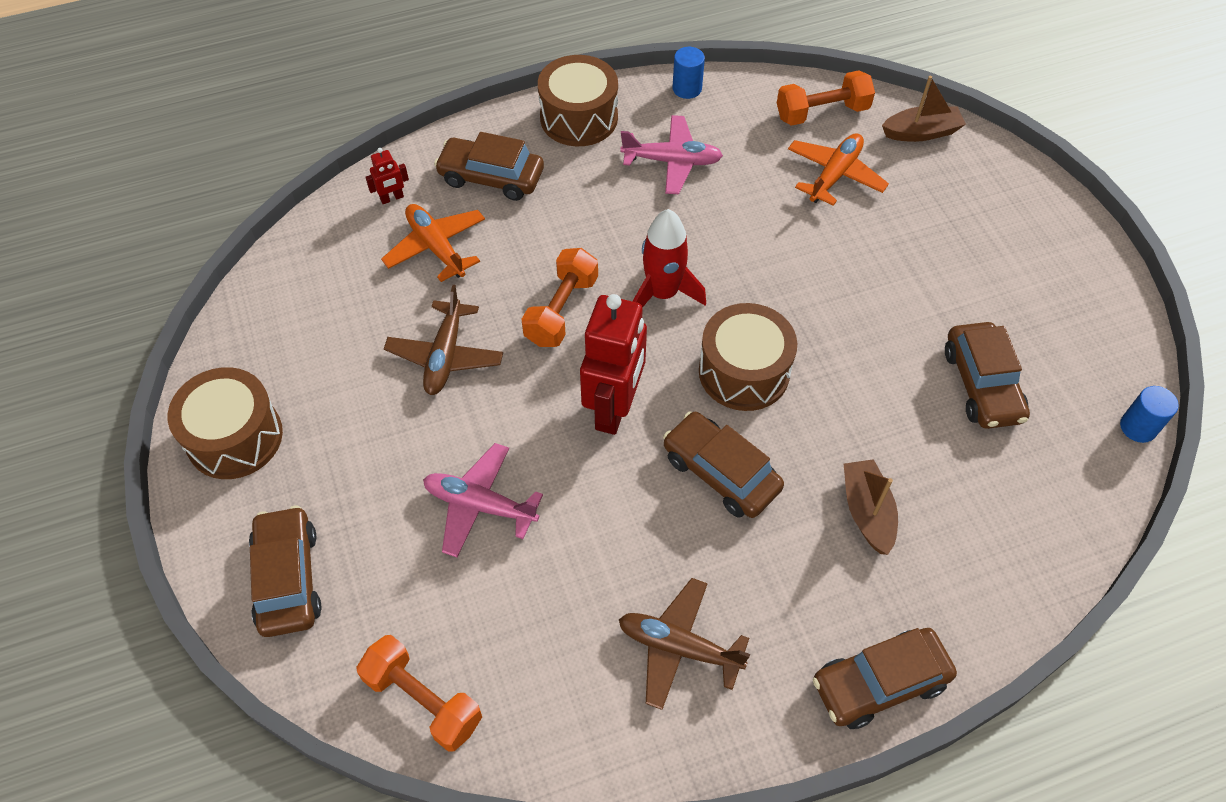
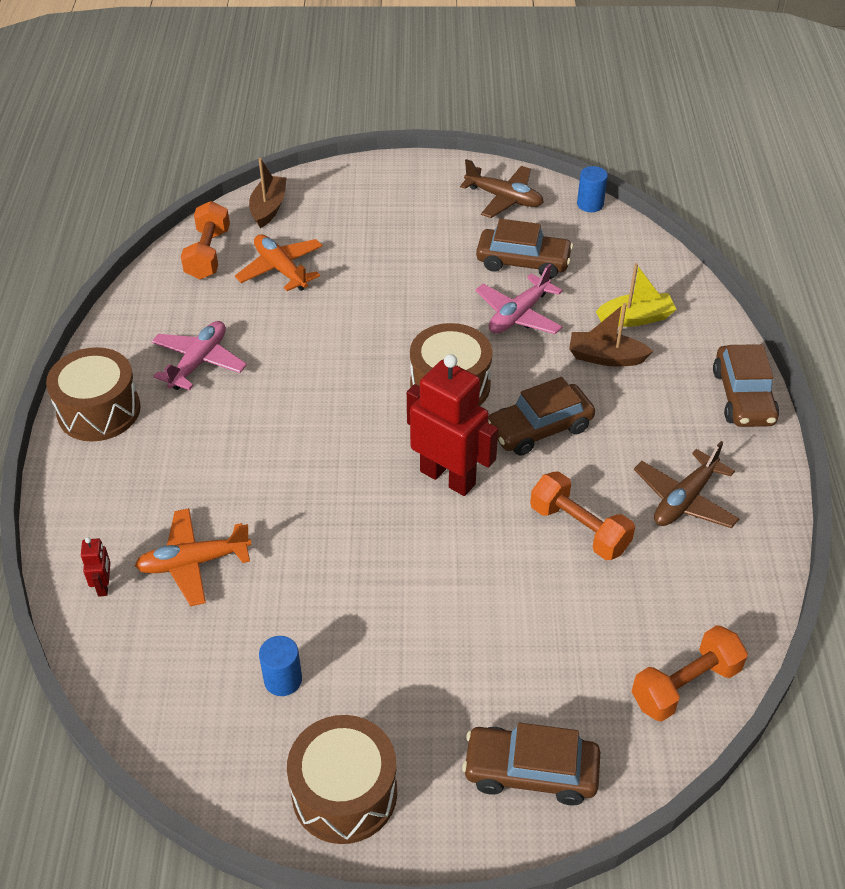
camera: 70 degrees left, 10 degrees down
(445, 356) = (331, 586): brown plane -> brown plane (504, 198)
(480, 505) = (508, 598): pink plane -> pink plane (518, 315)
(491, 177) = (130, 497): brown car -> none
(561, 310) = (324, 485): orange dumbbell -> orange dumbbell (579, 529)
(662, 294) = (344, 411): red rocket -> none
(687, 88) = (118, 326): blue cylinder -> blue cylinder (283, 680)
(953, 528) = (635, 318): none -> yellow boat

